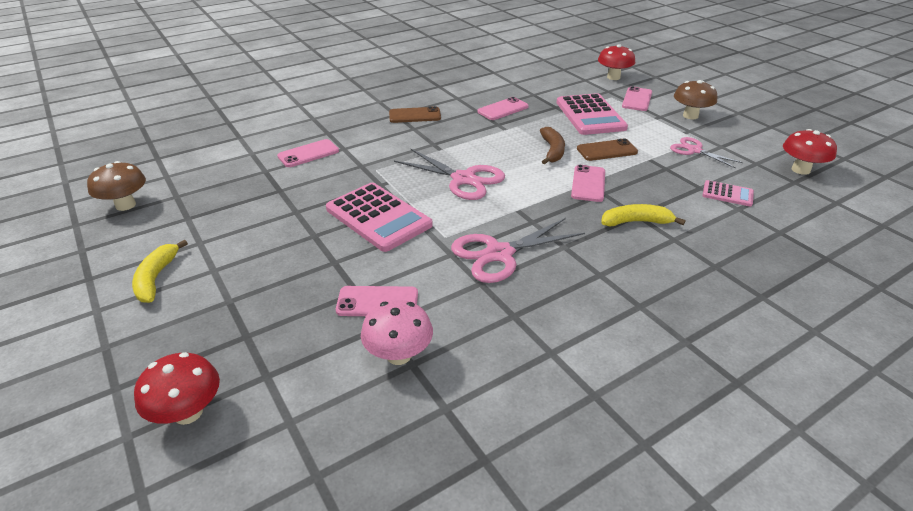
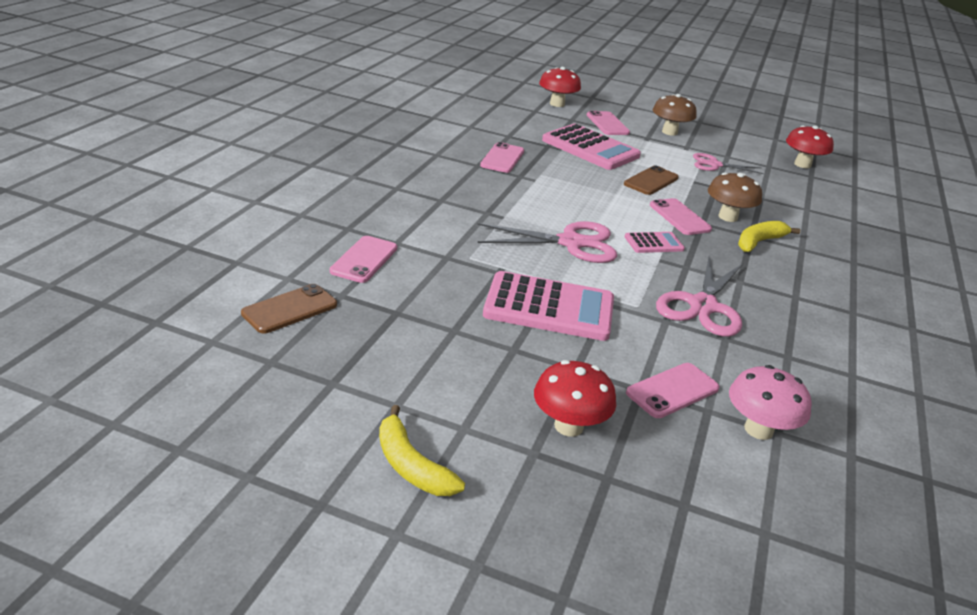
camera: 40 degrees left, 5 degrees down
(125, 205) = (214, 397): brown mushroom -> brown mushroom (728, 217)
(188, 412) = (671, 576): red mushroom -> red mushroom (568, 426)
(415, 115) = (420, 185): brown phone -> brown phone (290, 309)
(552, 151) = (607, 192): brown banana -> none
(727, 194) = (785, 198): pink calculator -> pink calculator (654, 243)

